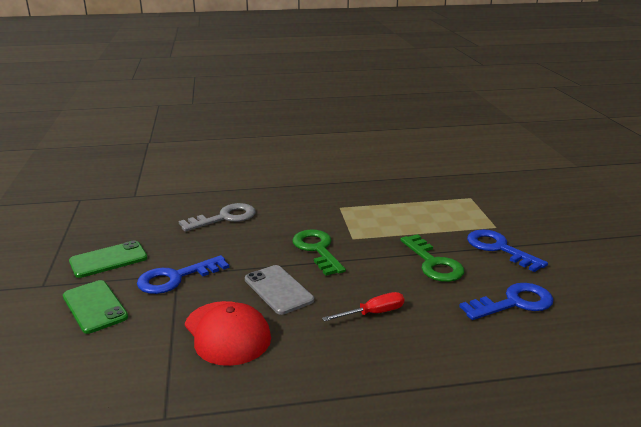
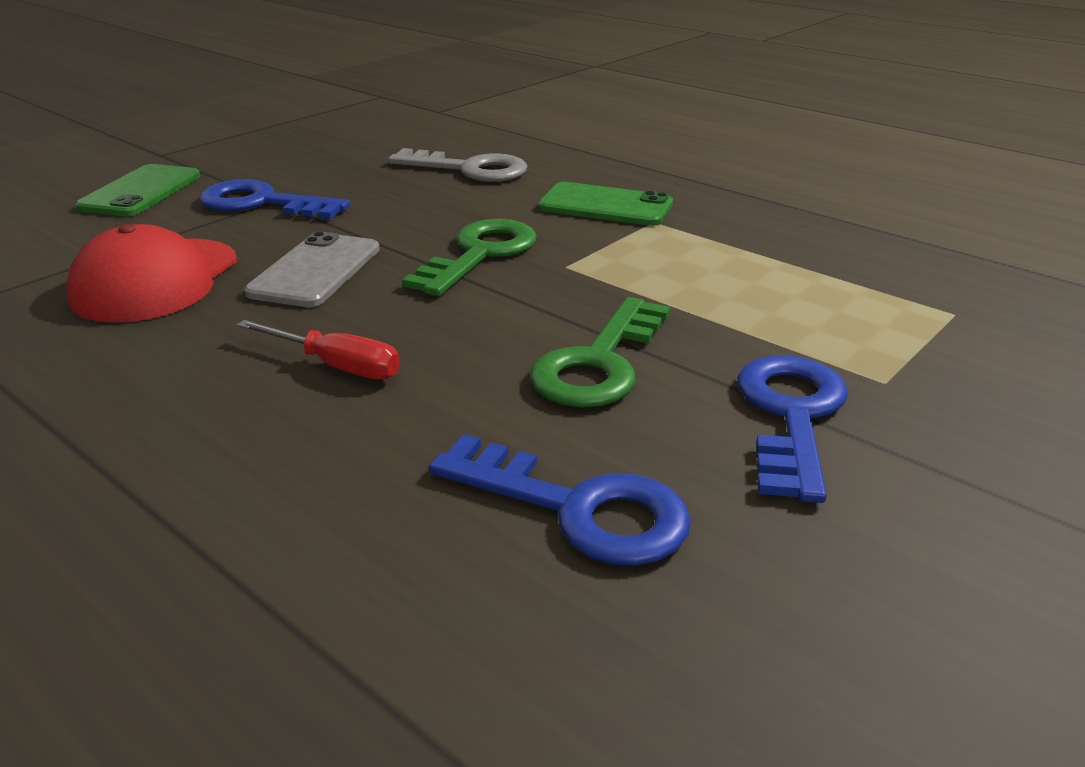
camera: 50 degrees right, 5 degrees up
(108, 260) = (258, 158): green phone -> green phone (605, 206)

